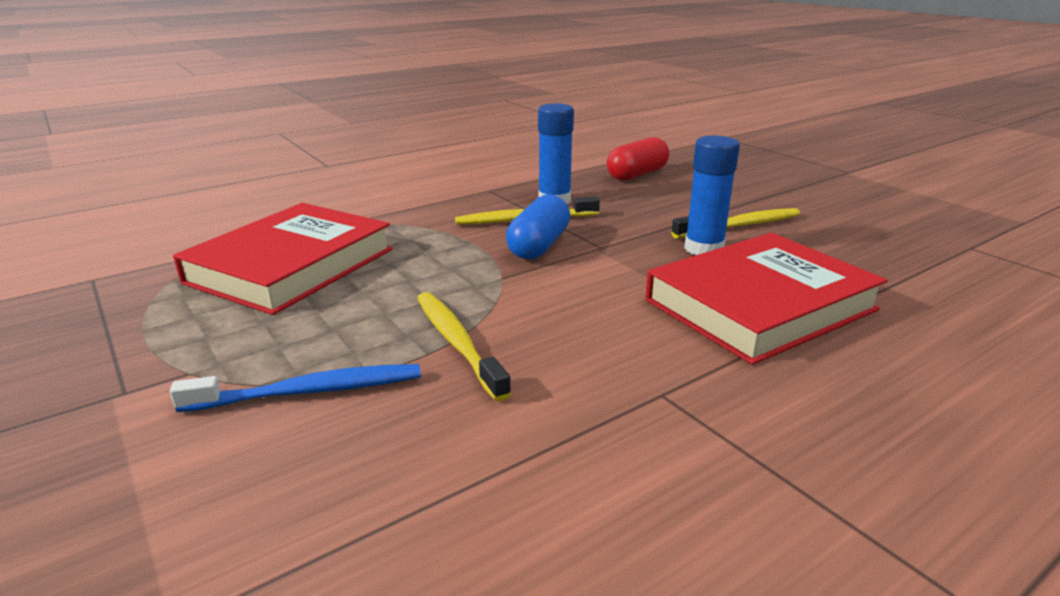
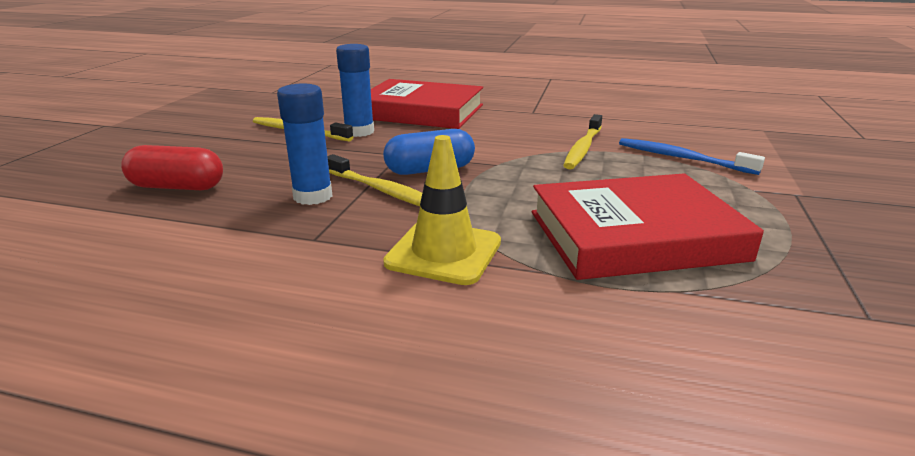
camera: 130 degrees left, 0 degrees up
(405, 210) = (444, 252): none -> yellow traffic cone

